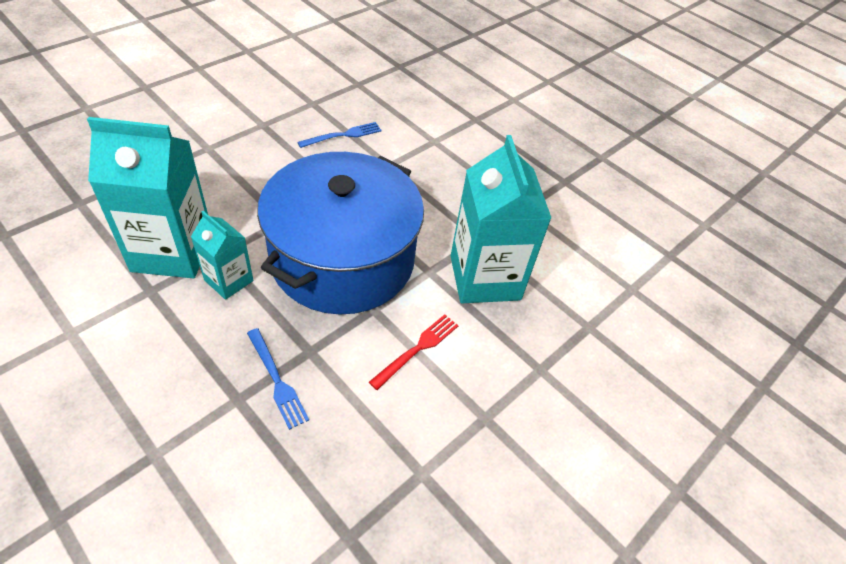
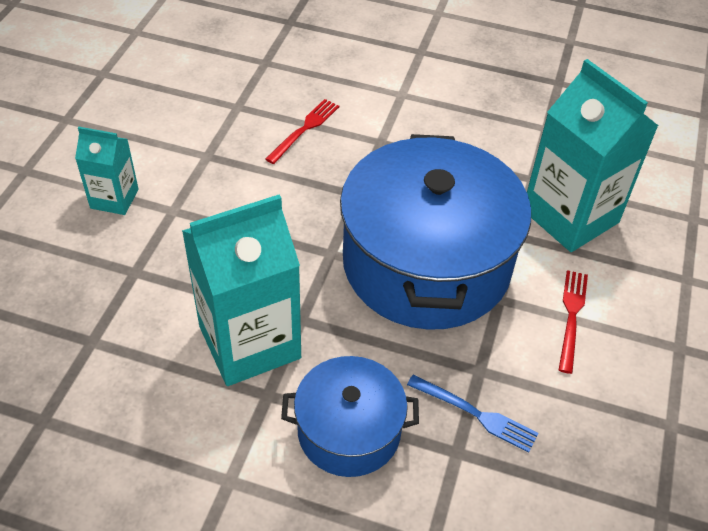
camera: 25 degrees left, 0 degrees up
(178, 343) = (349, 431): none -> blue pot
(229, 280) = (337, 342): turquoise carton -> turquoise carton (114, 199)
(343, 135) = (304, 129): blue fork -> red fork

